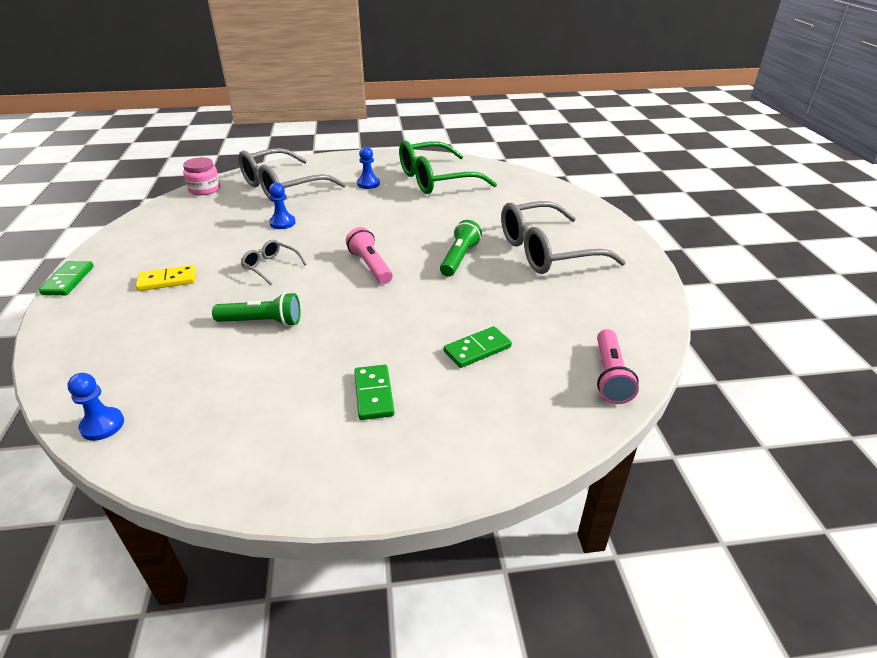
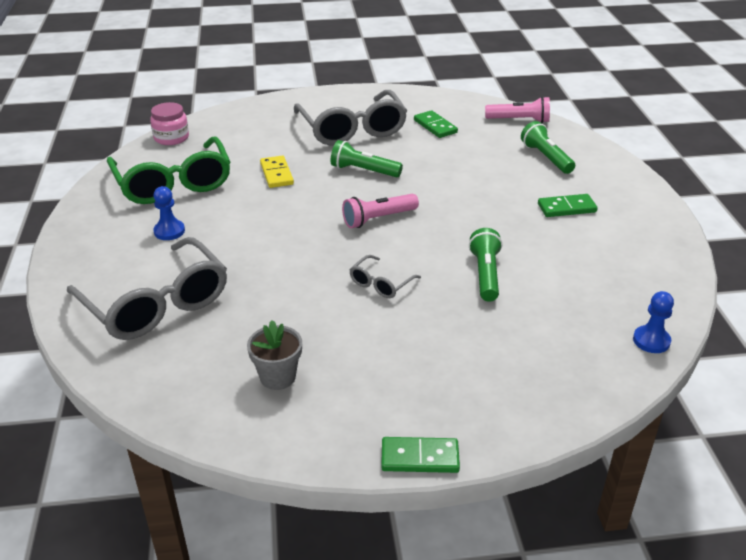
camera: 90 degrees left, 0 degrees up
(167, 280) = (414, 360): yellow domino -> yellow domino (276, 174)
(184, 229) = (278, 377): none -> grey flower pot
(204, 189) = (139, 386): pink jar -> pink jar (171, 138)
(282, 223) = (272, 289): blue pawn -> none
(477, 349) = (502, 165): green domino -> green domino (435, 126)
(502, 390) = (546, 157): none -> green flashlight

